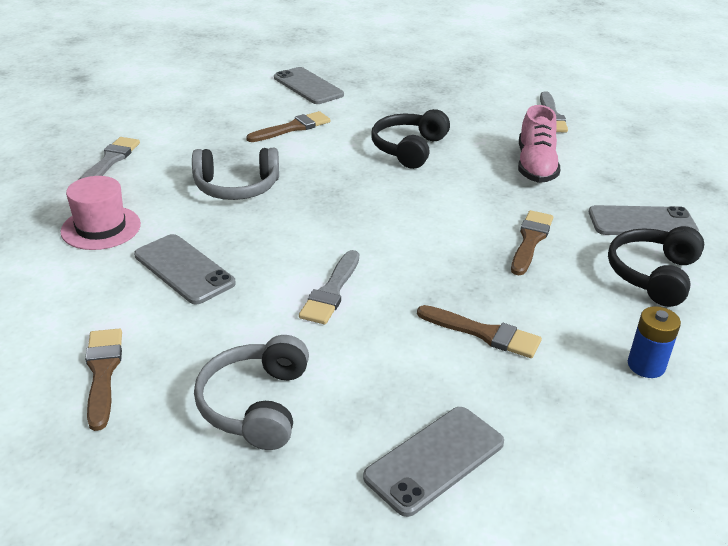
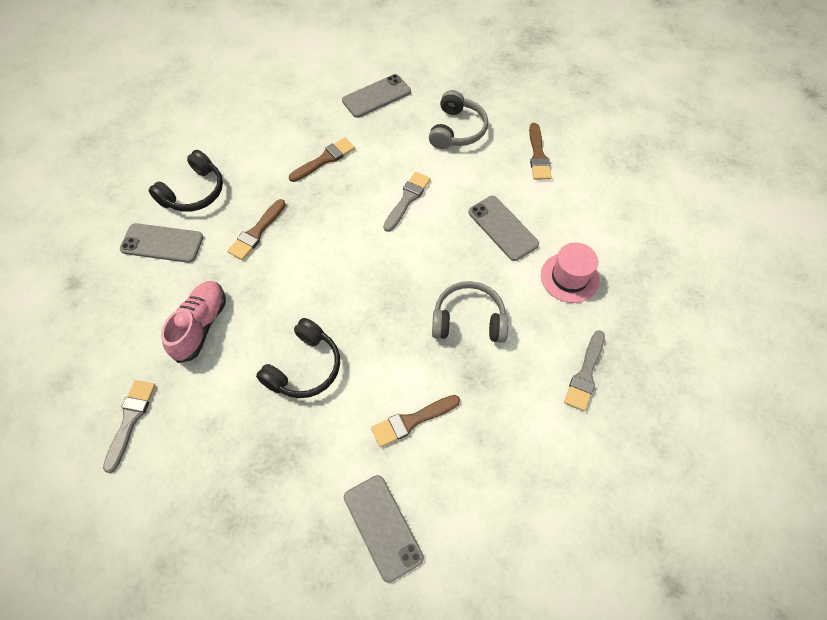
camera: 170 degrees left, 25 degrees up
(484, 333) = (324, 159): brown brush -> brown brush turned 105 degrees clockwise
(646, 365) = (246, 131): blue battery -> none

